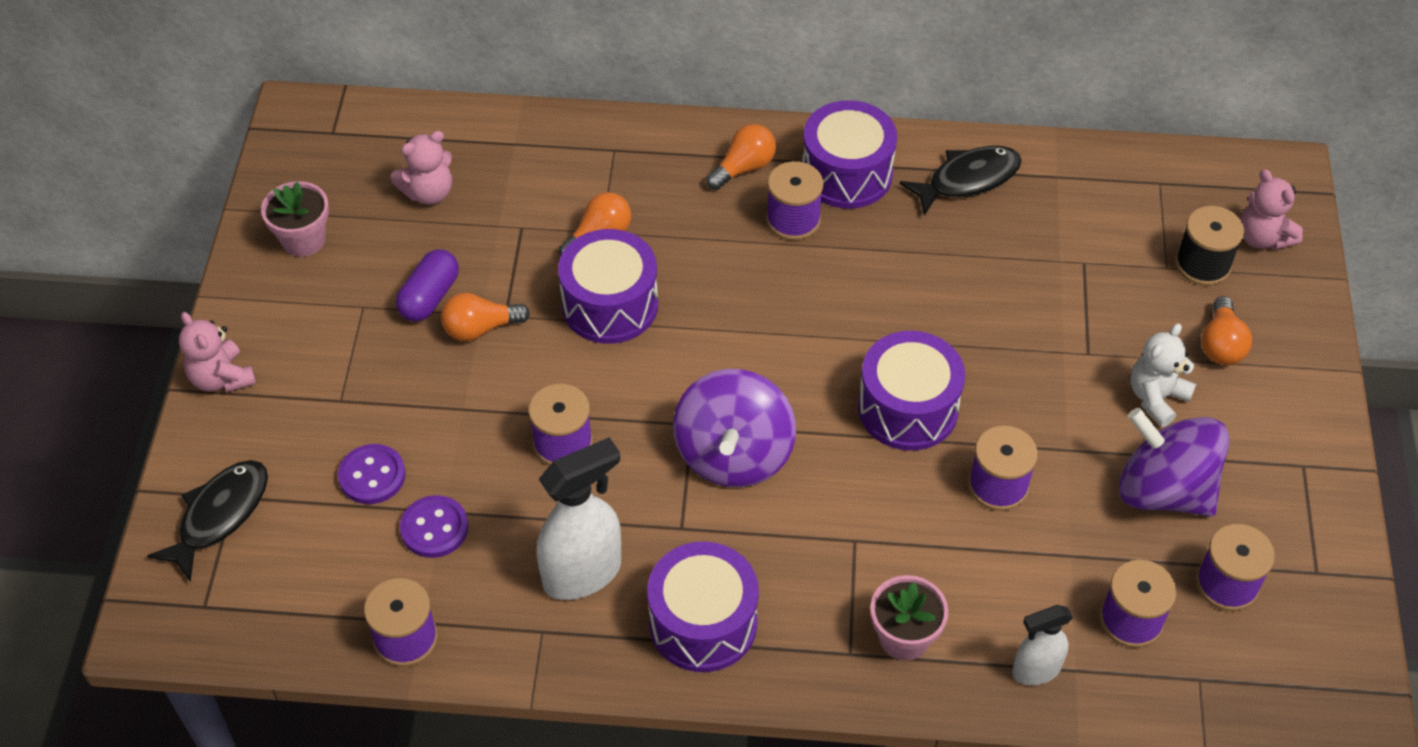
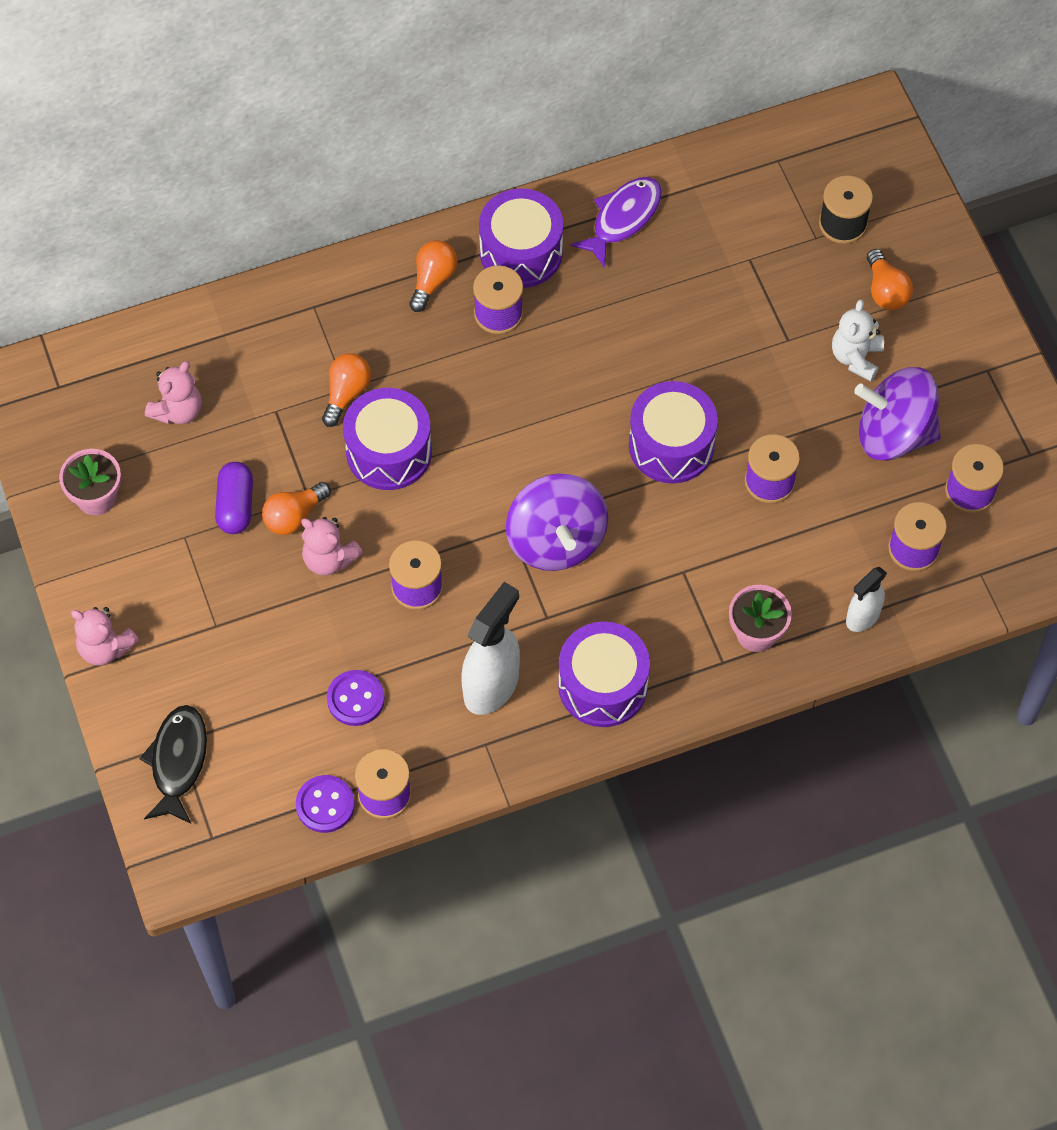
camera: 25 degrees left, 10 degrees up
(372, 476) = (280, 677): purple button -> purple button (325, 805)
(968, 180) = (623, 218): black fish -> purple fish
(1262, 237) = (879, 180): pink teddy bear -> pink teddy bear (329, 559)

